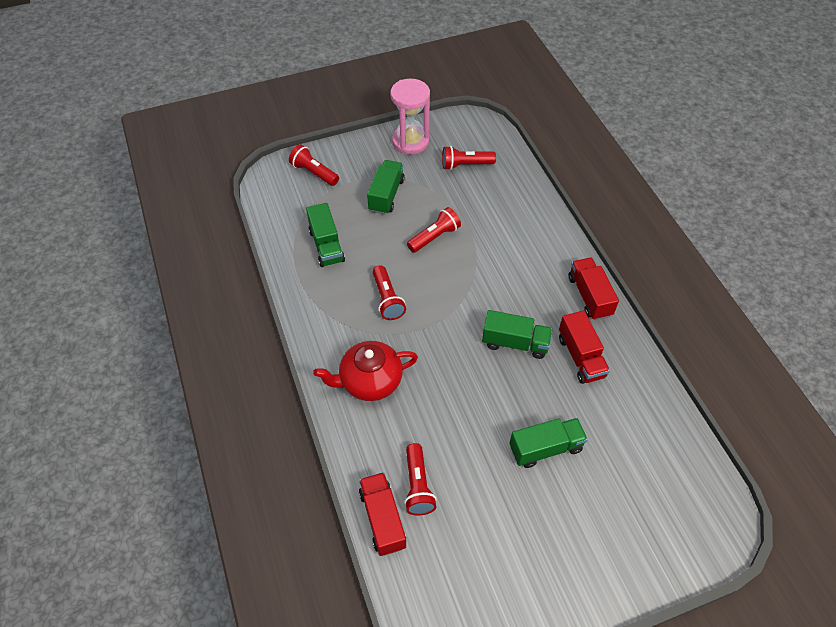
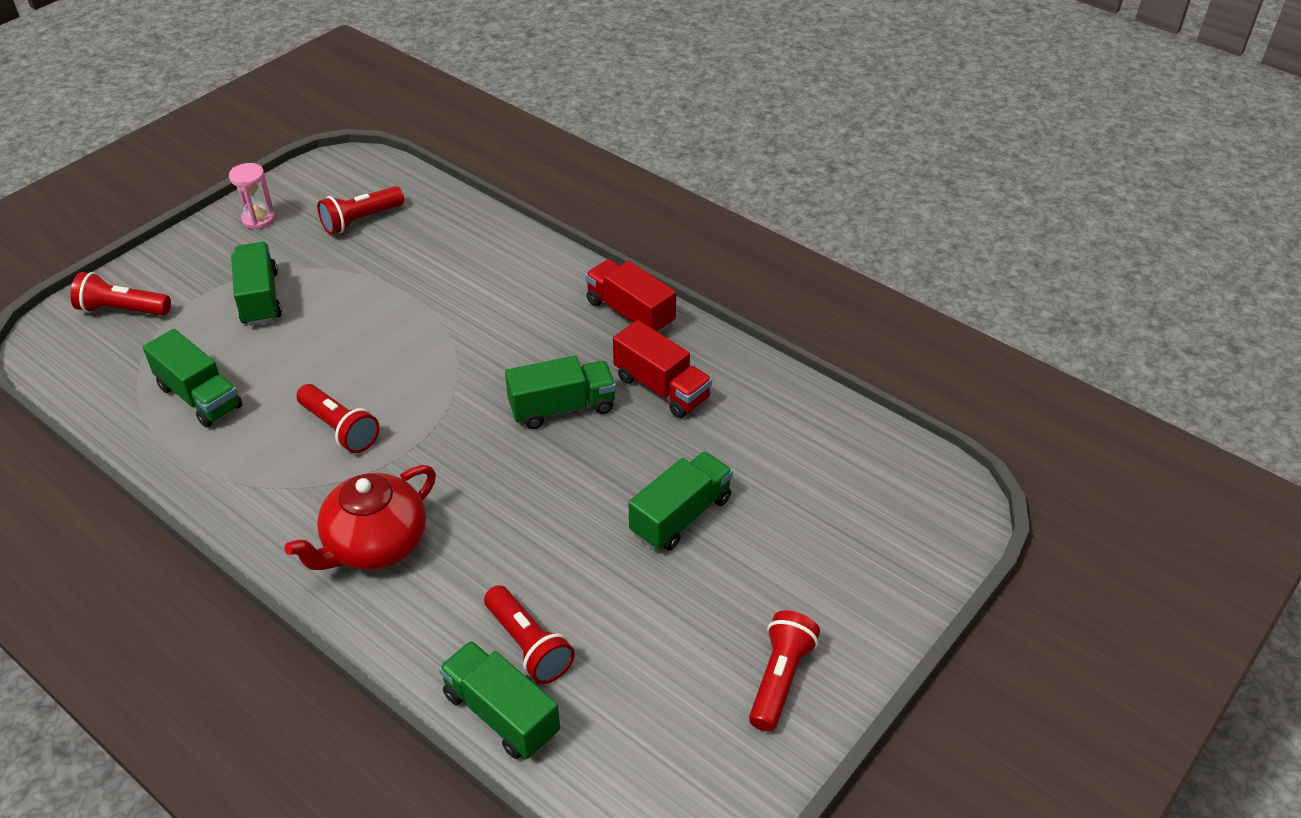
camera: 30 degrees left, 10 degrees down
(382, 519) = (501, 714): red truck -> green truck
(410, 142) = (259, 219): pink hourglass -> pink hourglass, size x0.55
(434, 237) = (366, 324): red flashlight -> red flashlight (780, 679)

